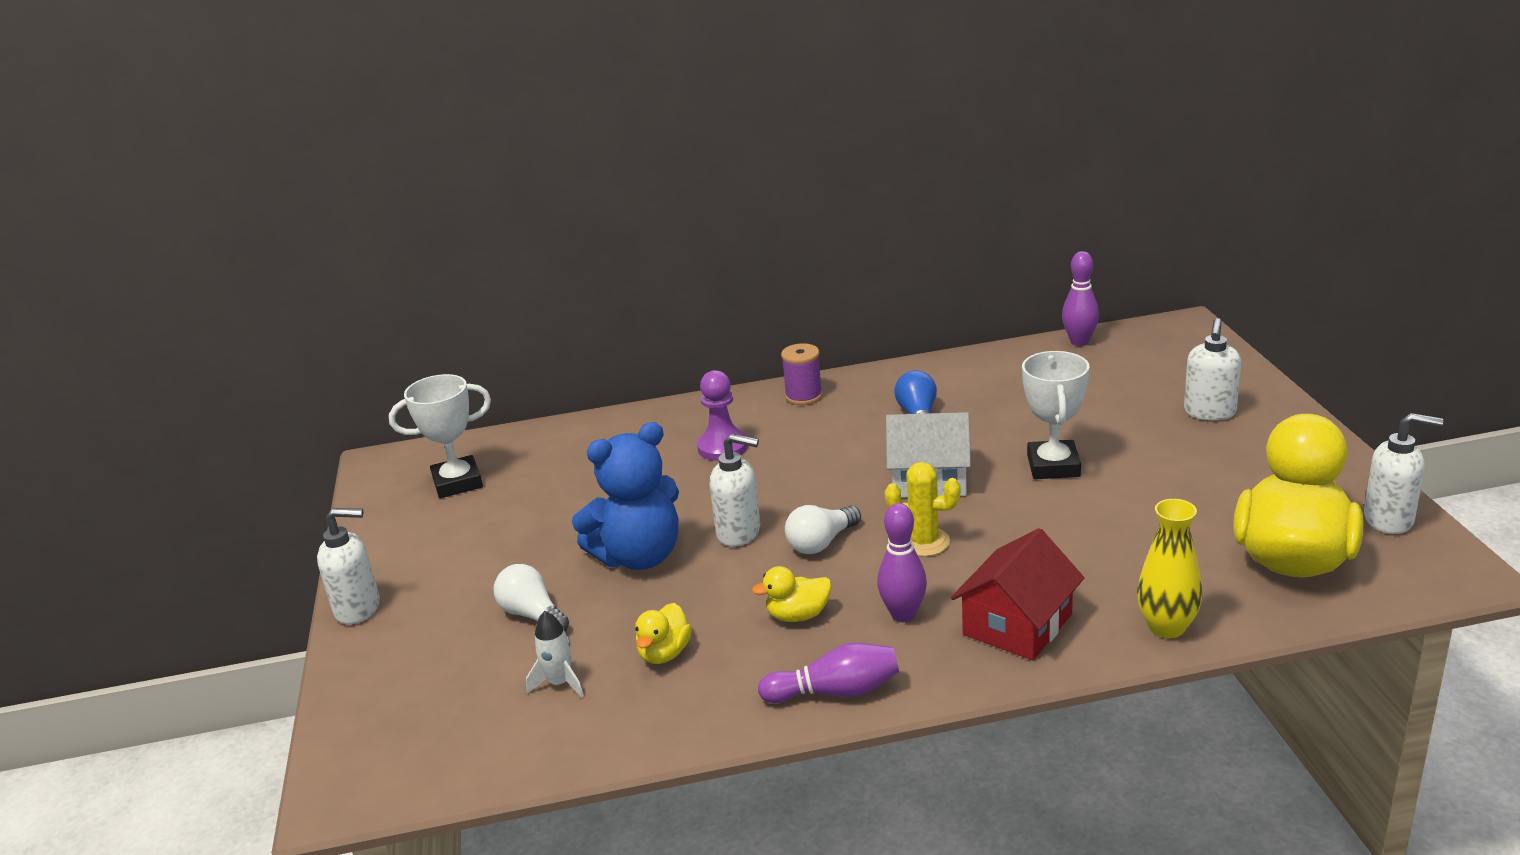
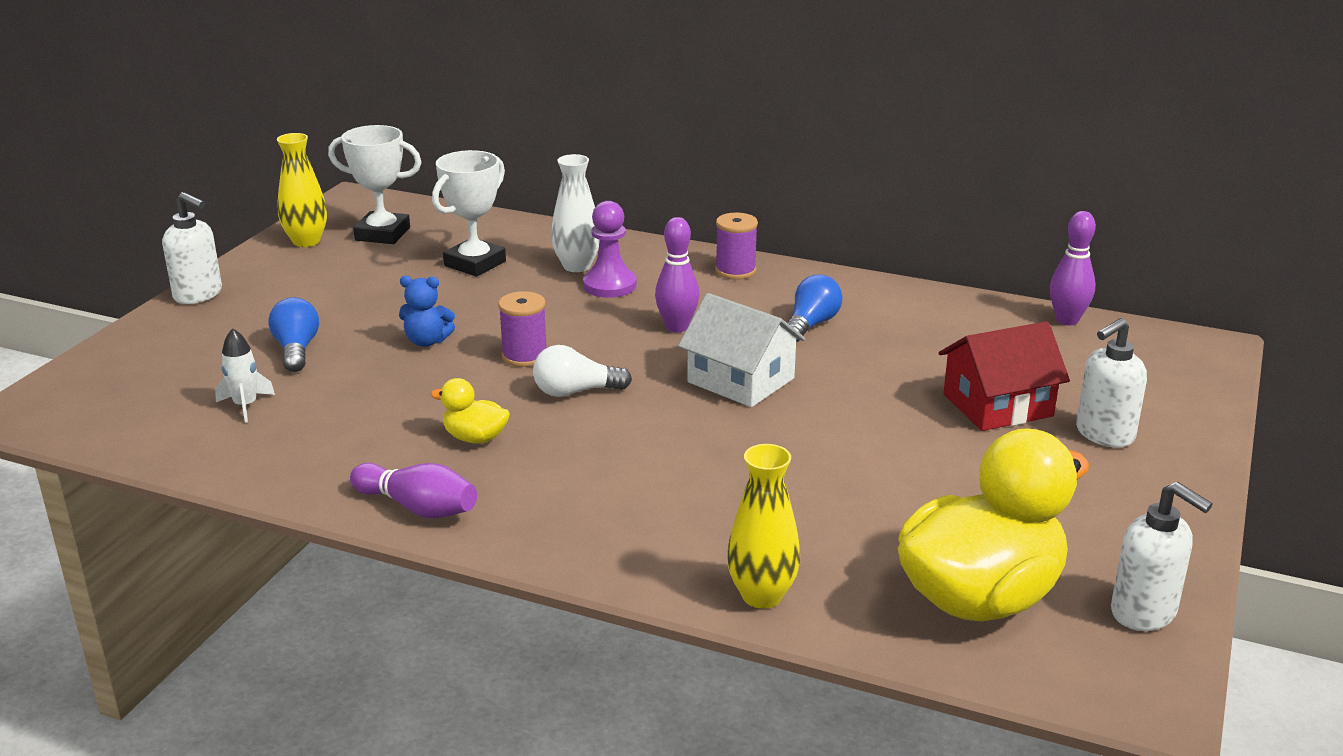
camera: 30 degrees right, 0 degrees up
(393, 518) = (306, 241): none -> yellow vase
(533, 615) = (296, 350): white light bulb -> blue light bulb
(639, 556) = (427, 341): blue teddy bear -> blue teddy bear, size x0.49
(664, 653) = (342, 419): yellow duck -> none
(672, 442) = (577, 266): none -> white vase
(739, 533) = (524, 356): white soap dispenser -> purple spool
(903, 615) = (555, 476): purple bowling pin -> purple bowling pin (677, 327)
(924, 542) = (658, 428): yellow cactus -> none
(1017, 624) = (635, 529): red house -> red house (997, 405)
(1053, 466) = (870, 416): white trophy -> white trophy (475, 263)

